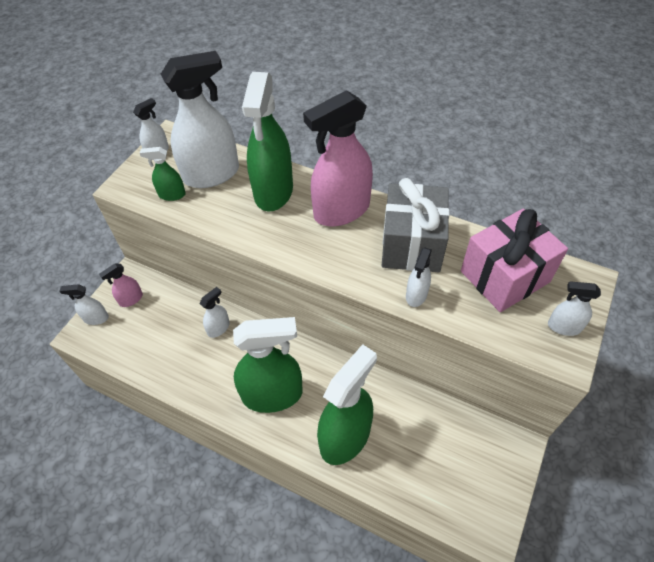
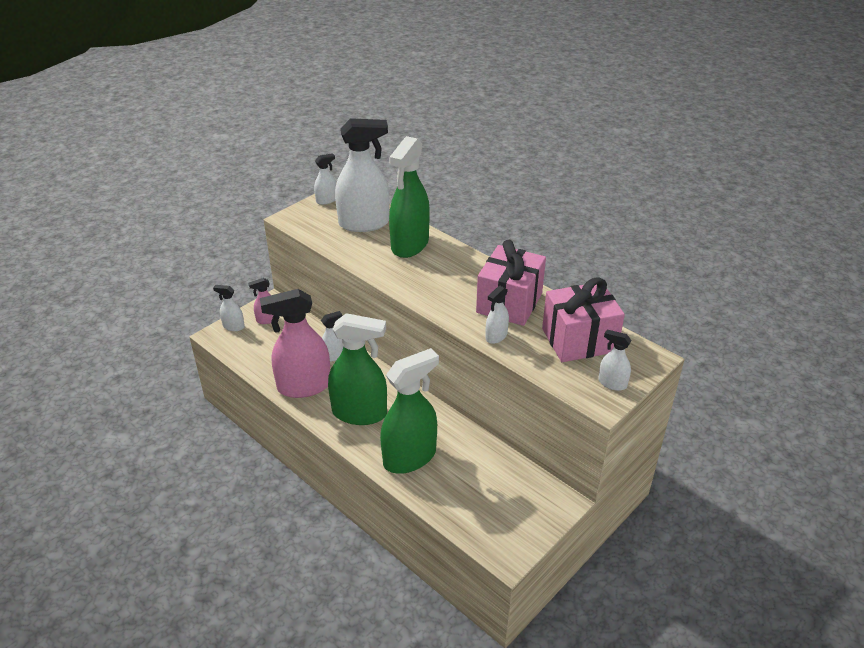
camera: 15 degrees right, 15 degrees down
(172, 195) = (326, 231): green spray bottle -> none
(341, 210) = (461, 268): pink spray bottle -> pink spray bottle (304, 386)
(411, 244) = (509, 303): grey gift -> pink gift

